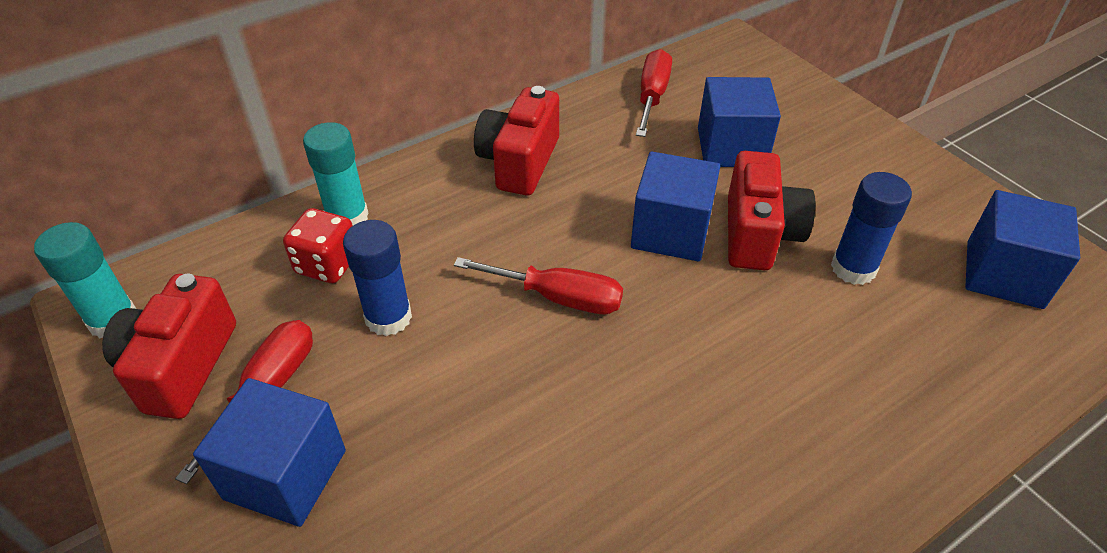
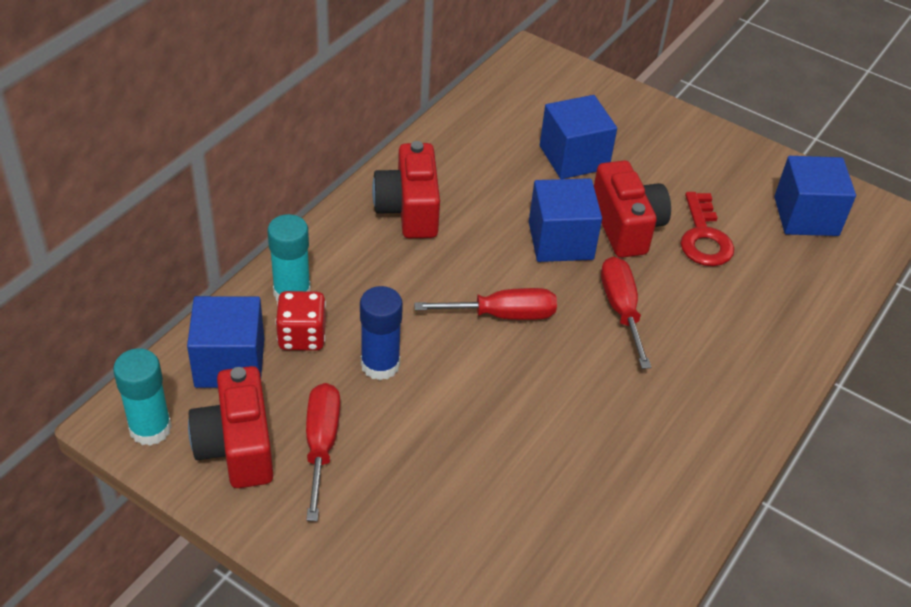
camera: 25 degrees left, 0 degrees up
(285, 474) = (376, 497): blue cube -> blue cube (230, 363)
(652, 96) = (488, 124): red screwdriver -> red screwdriver (621, 309)
(853, 268) = (704, 237): blue glue stick -> red key

